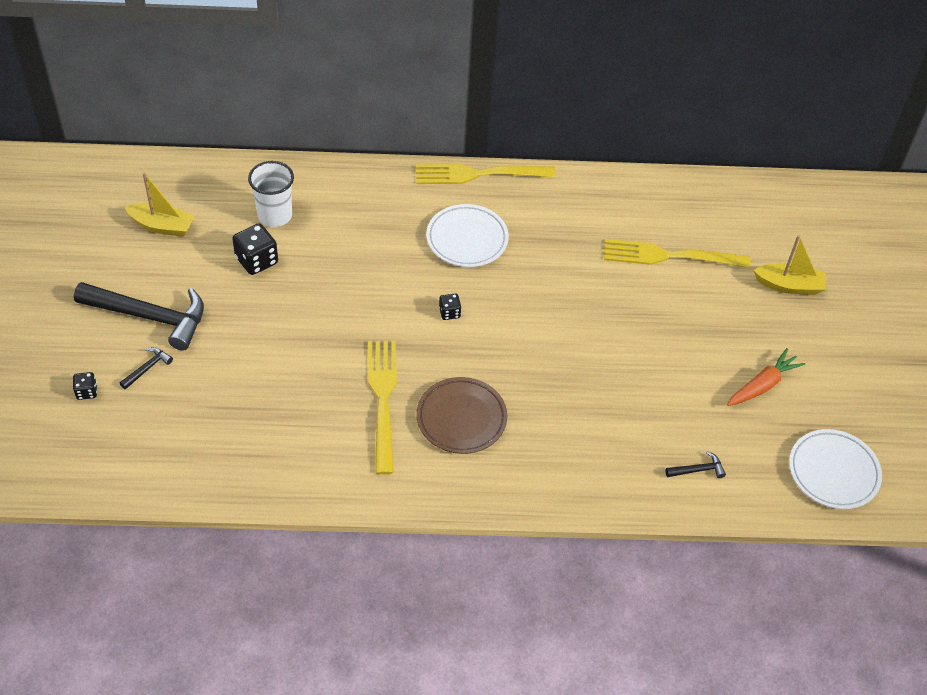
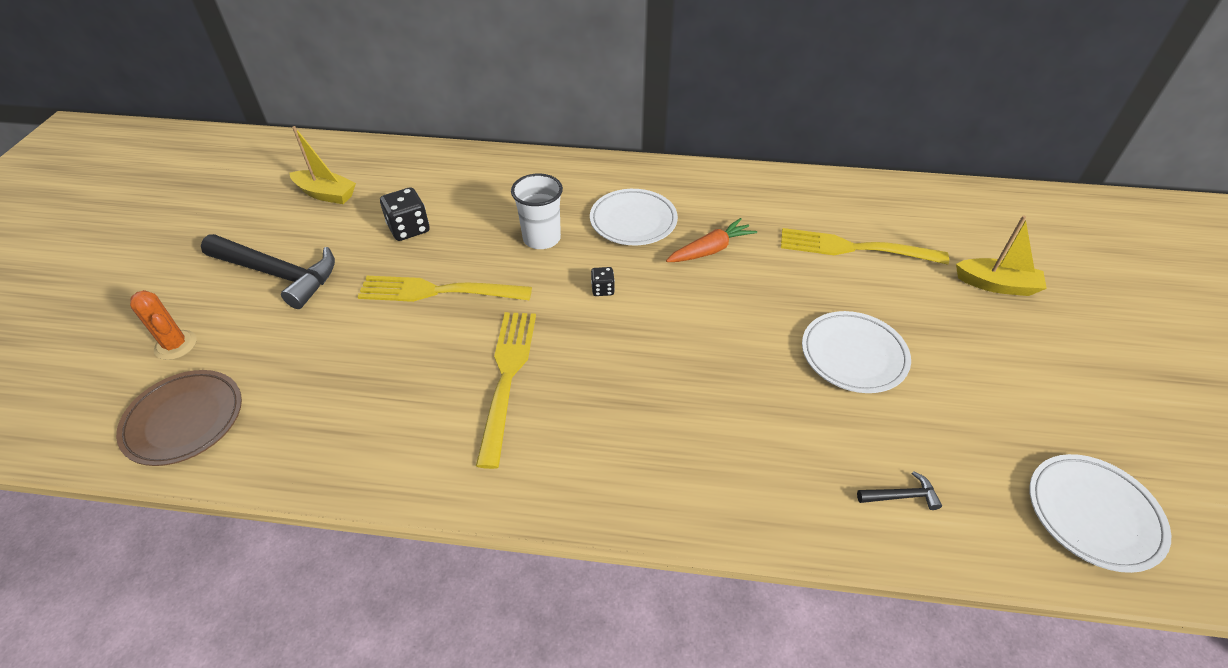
camera: 10 degrees right, 5 degrees down
(86, 392) = (176, 345): black dice -> orange cactus
(147, 368) = (253, 325): black hammer -> none
(275, 215) = (440, 191): white cup -> white cup (541, 238)
(461, 418) = (597, 406): brown plate -> brown plate (184, 420)
(478, 174) = (653, 166): yellow fork -> yellow fork (437, 291)
(666, 360) = (853, 355): none -> white plate
(763, 385) = (978, 393): orange carrot -> orange carrot (710, 250)

